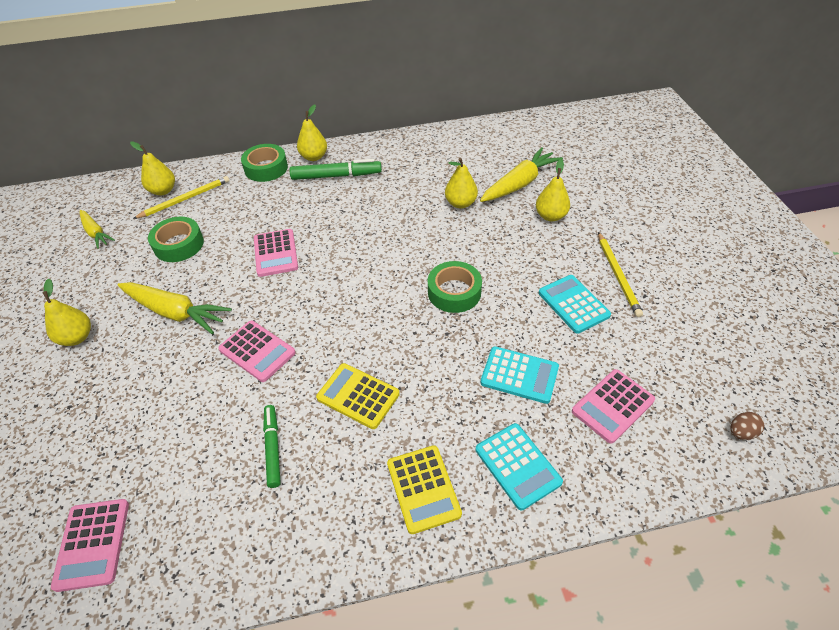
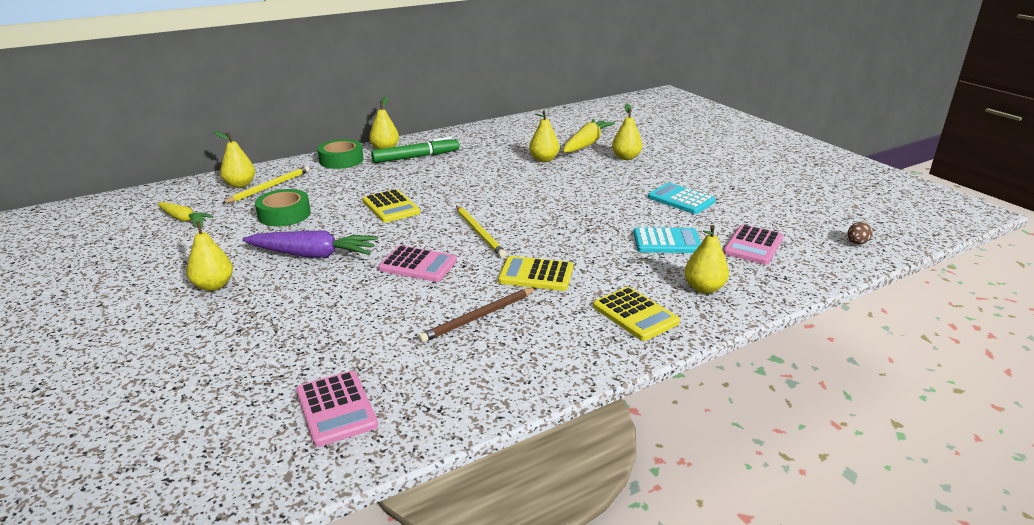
camera: 20 degrees left, 20 degrees down
(175, 312) = (313, 255): yellow carrot -> purple carrot
(273, 448) = (478, 317): green marker -> brown pencil
(276, 253) = (391, 207): pink calculator -> yellow calculator
(454, 292) = (576, 207): green tape -> none
(517, 466) = (704, 288): turquoise calculator -> yellow pear
(618, 275) = (704, 181): yellow pencil -> yellow pencil (479, 233)

